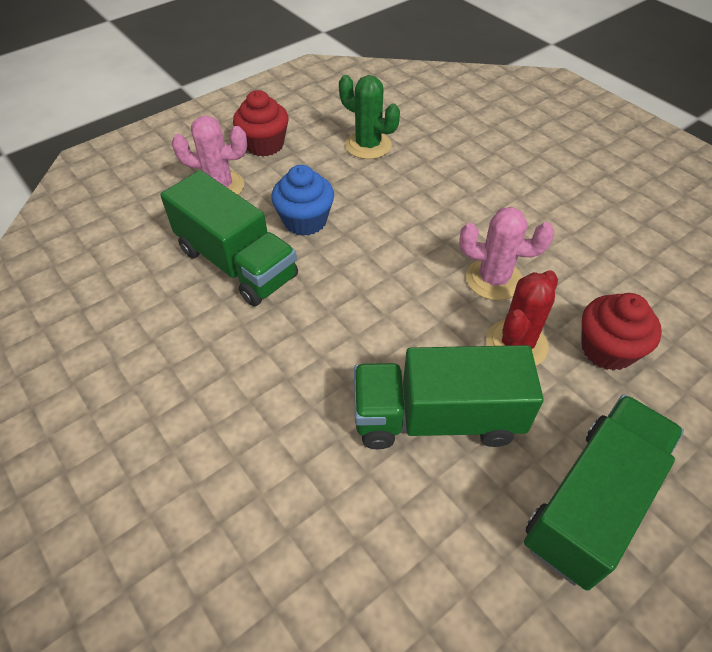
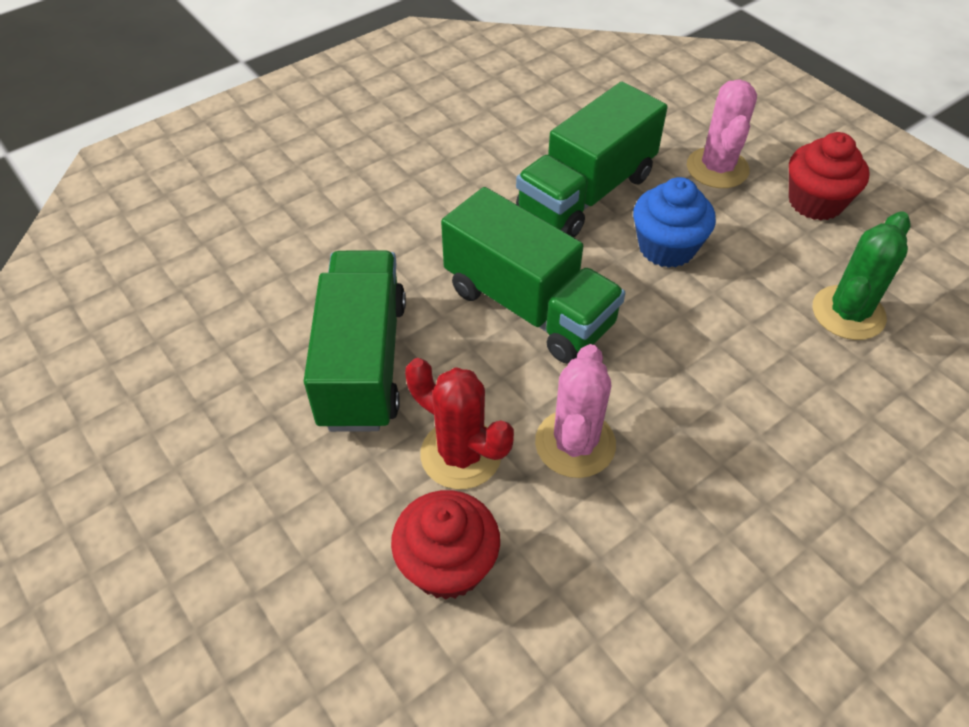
camera: 90 degrees right, 0 degrees up
(592, 502) = (237, 495): green truck -> green truck (528, 306)

